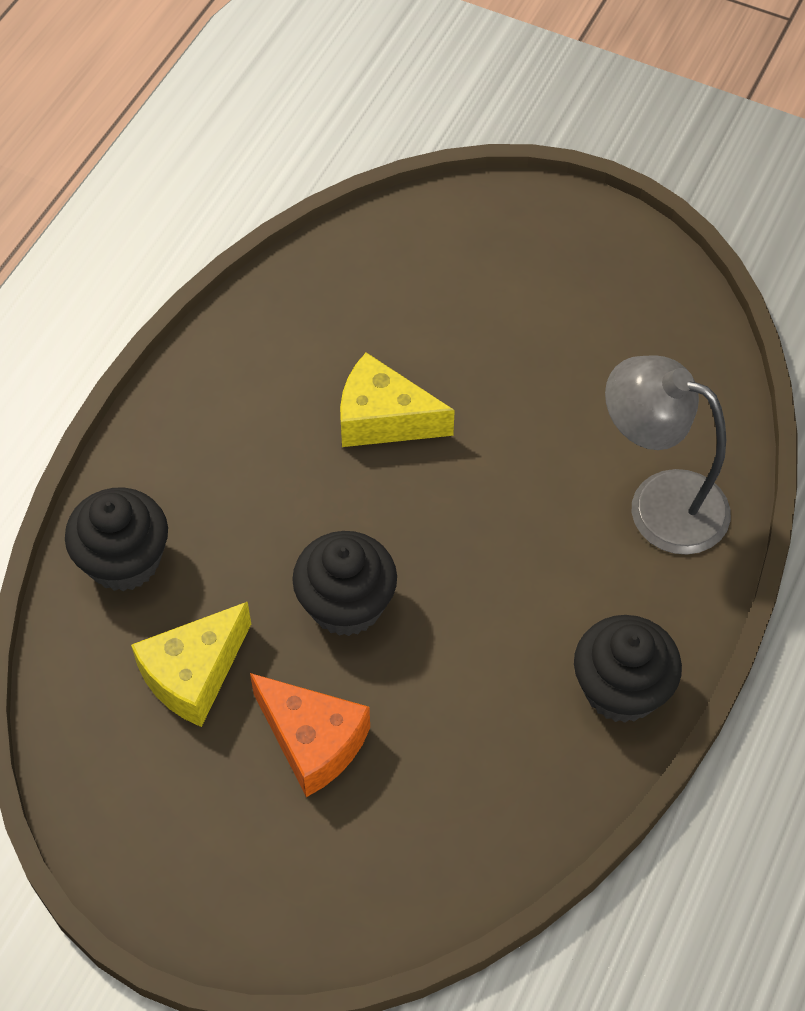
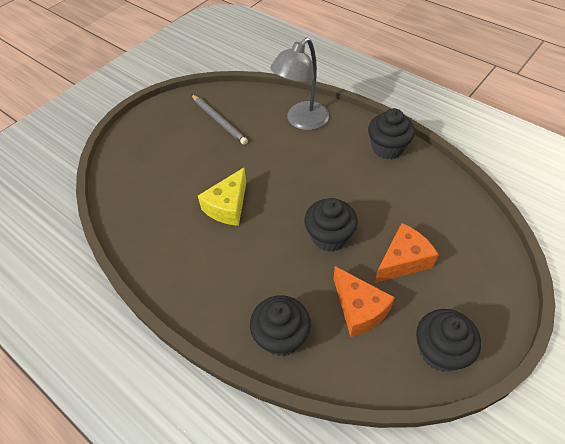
camera: 75 degrees left, 5 degrees down
(129, 815) = (440, 351): none -> black cupcake
(193, 674) = (359, 309): yellow cheese -> orange cheese
(615, 347) = (219, 120): none -> grey pencil

